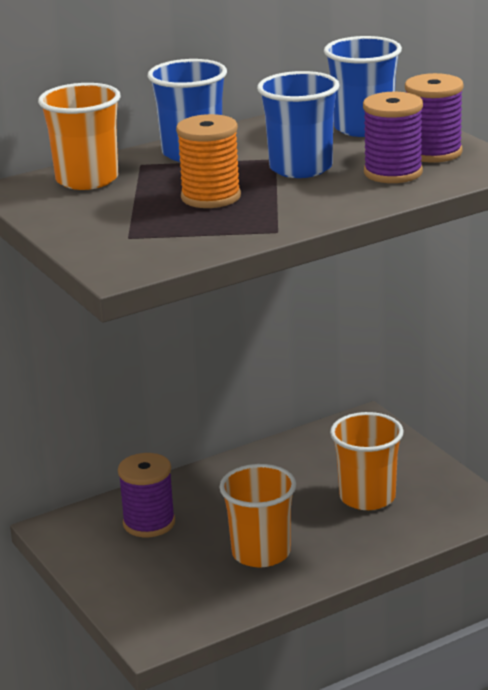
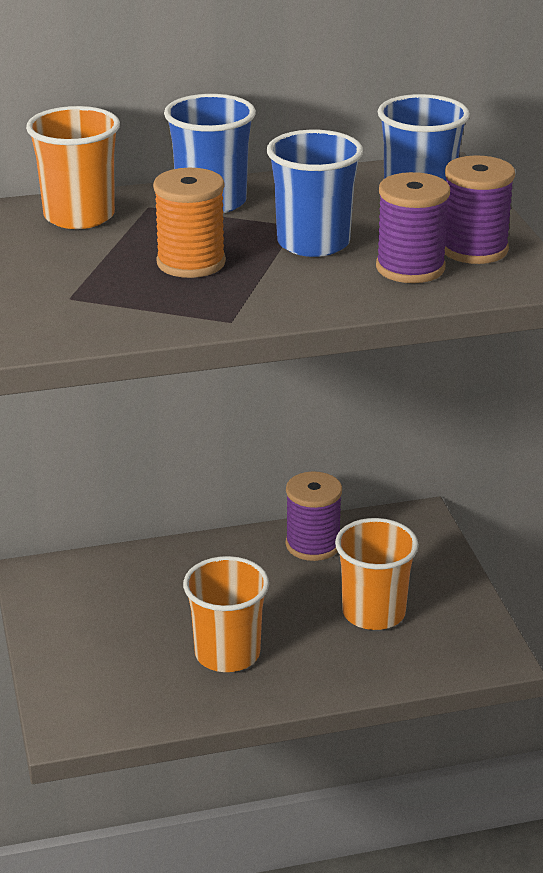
camera: 15 degrees right, 5 degrees up
(149, 523) = (130, 591): purple spool -> purple spool (313, 545)

